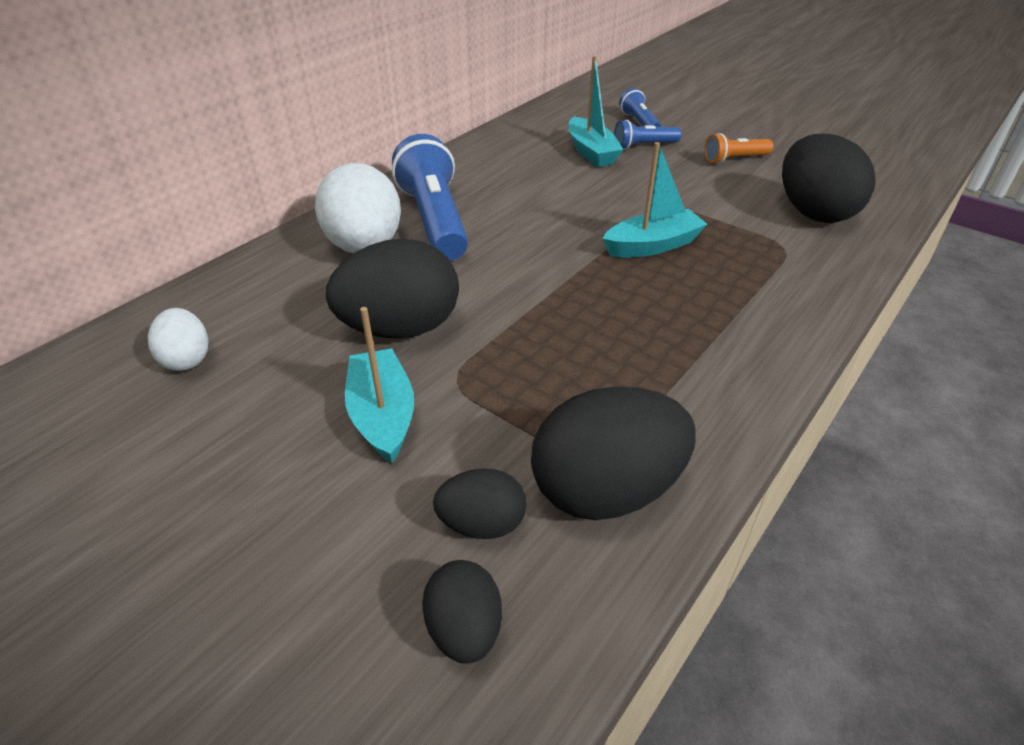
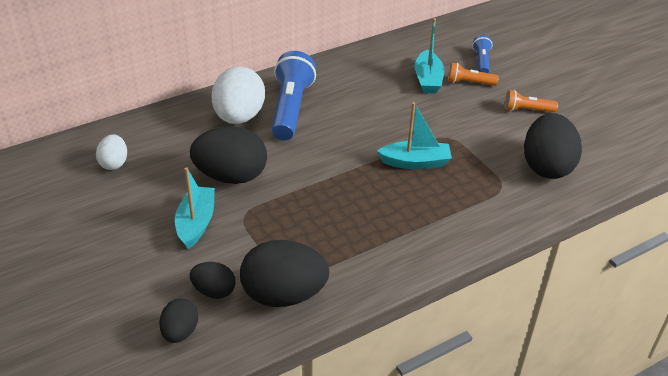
camera: 20 degrees right, 0 degrees up
(643, 146) = (469, 83): blue flashlight -> orange flashlight

